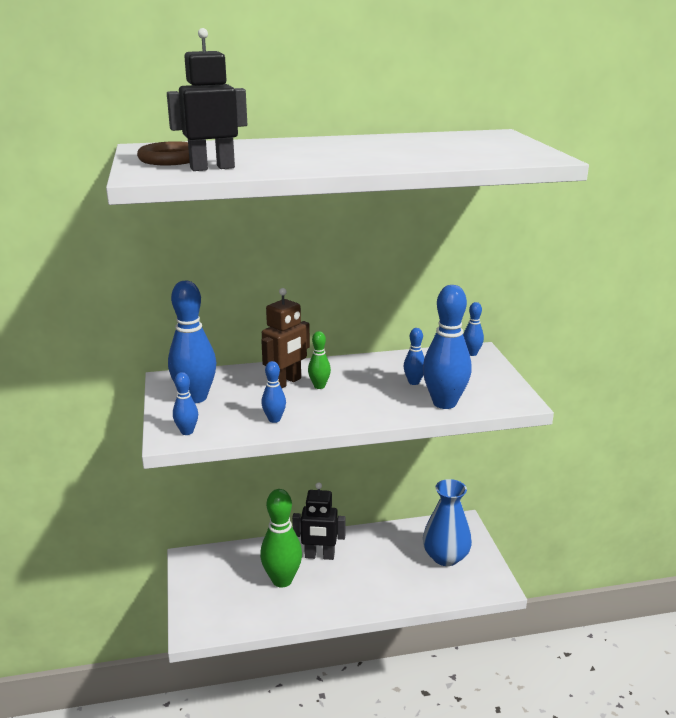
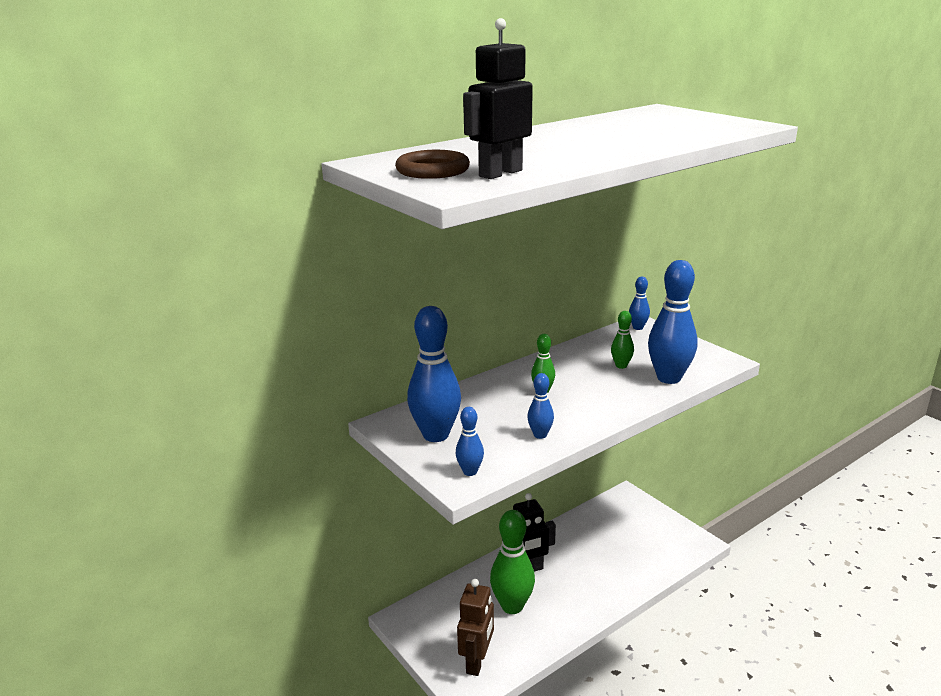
camera: 25 degrees left, 0 degrees up
(286, 382) = (507, 396): brown robot -> brown robot (477, 661)
(414, 382) = (621, 366): blue bowling pin -> green bowling pin
(445, 557) = (637, 531): blue vase -> none

